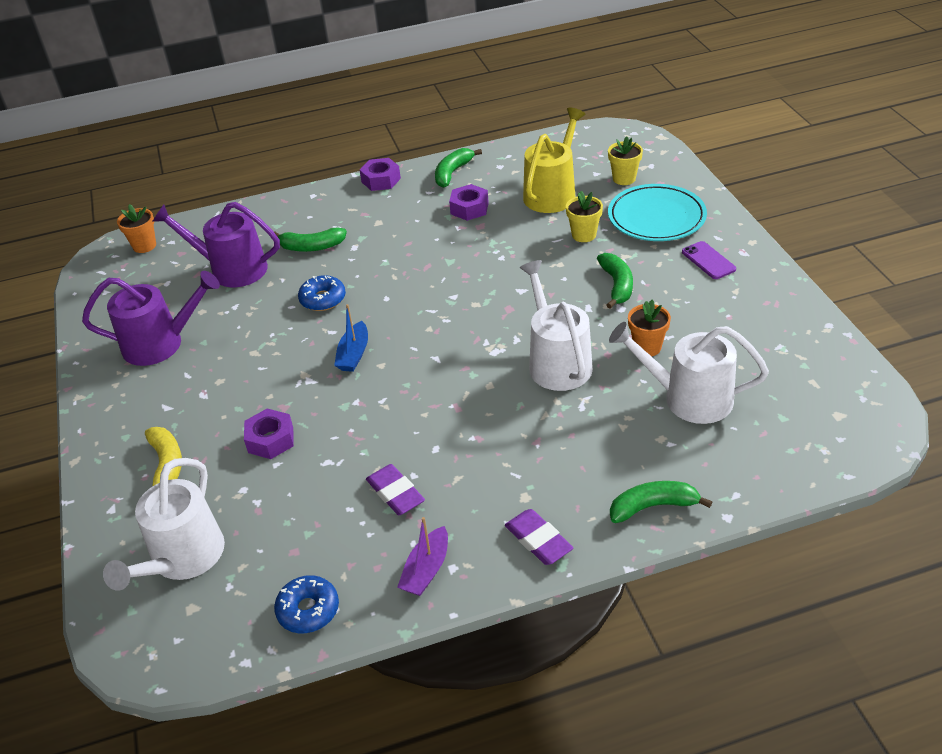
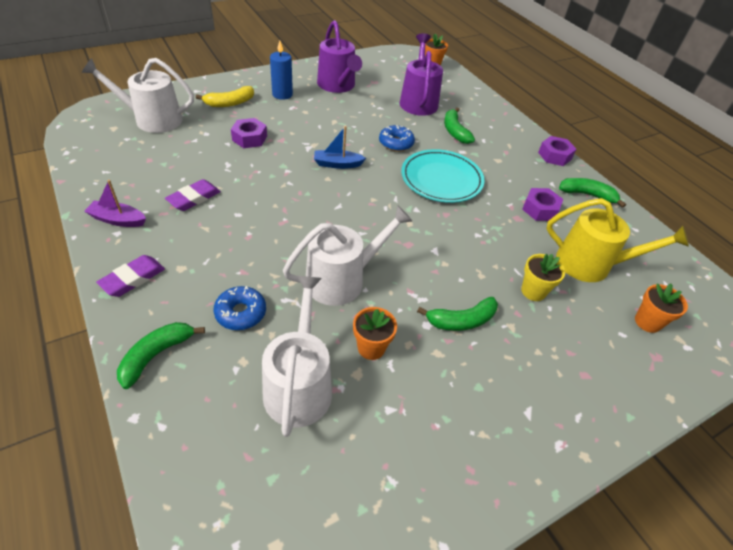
camera: 70 degrees right, 5 degrees up
(163, 404) = (282, 94): none -> blue candle
(308, 610) = (98, 171): blue donut -> blue donut (241, 313)
(624, 179) = (647, 322): yellow flower pot -> orange flower pot
(653, 506) = (156, 355): green banana -> green banana turned 120 degrees counterclockwise
(656, 217) = (590, 353): turquoise plate -> turquoise plate (441, 179)
(708, 260) = (530, 405): purple phone -> none

